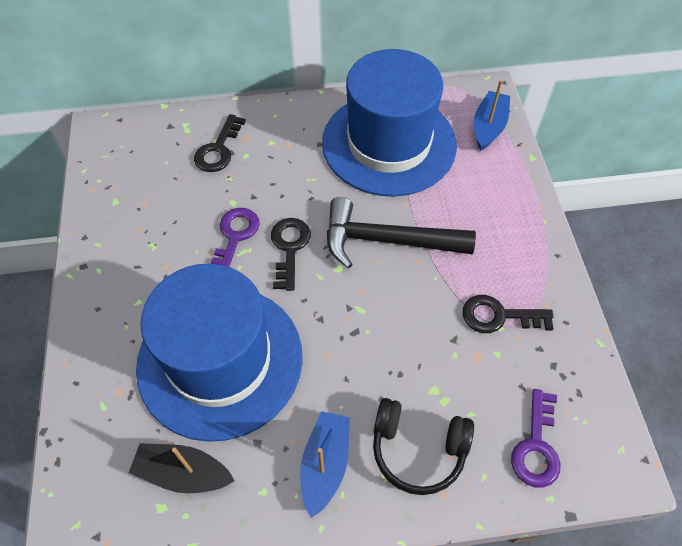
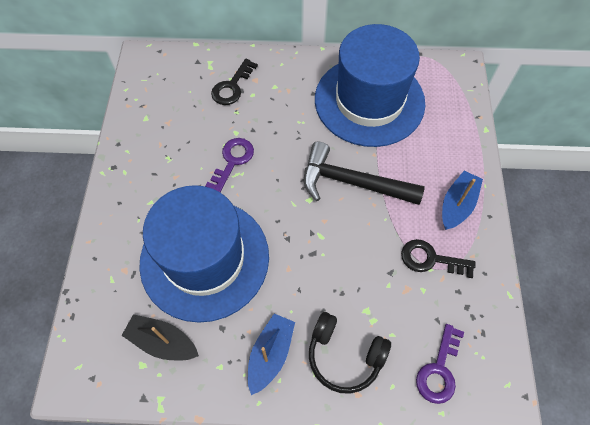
camera: 10 degrees right, 5 degrees up
(289, 248) = (273, 176): black key -> none
(488, 127) = (454, 98): blue boat -> blue boat (457, 205)

